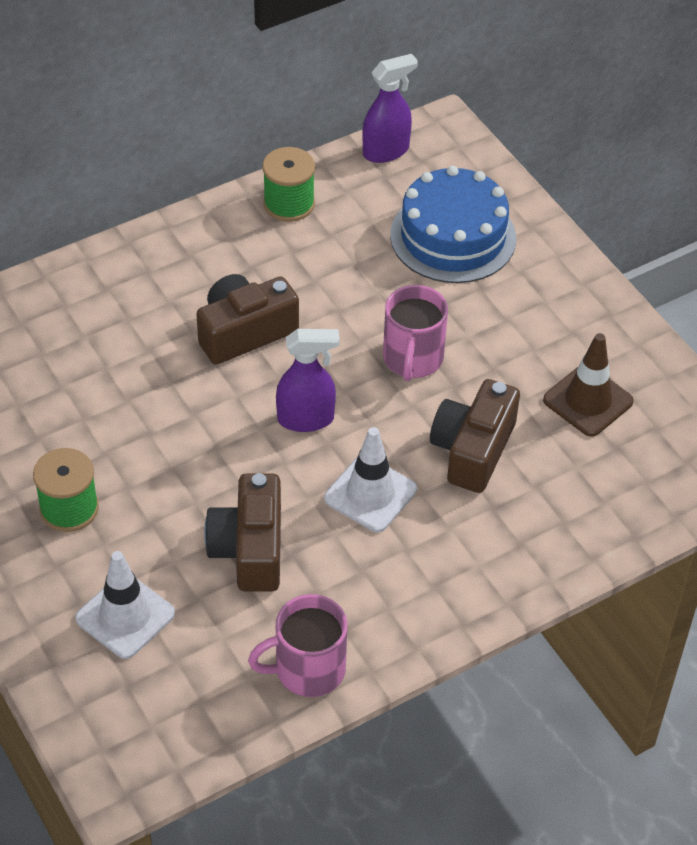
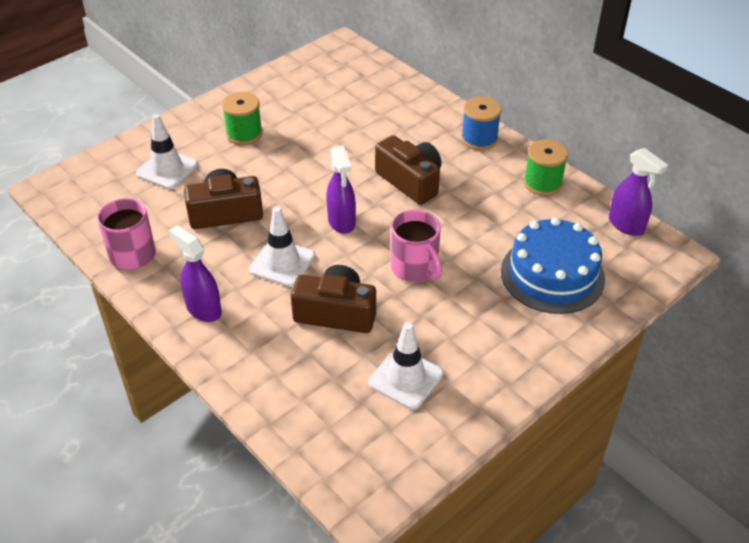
camera: 80 degrees right, 5 degrees down
(178, 243) = (479, 139): none -> blue spool
(412, 359) = (415, 268): pink mug -> pink mug turned 120 degrees counterclockwise
(437, 589) = (203, 309): none -> purple spray bottle
(588, 401) = (406, 378): brown traffic cone -> white traffic cone

